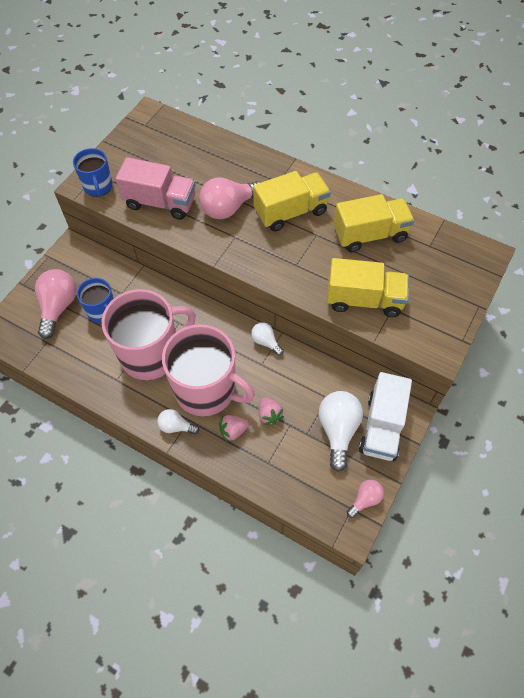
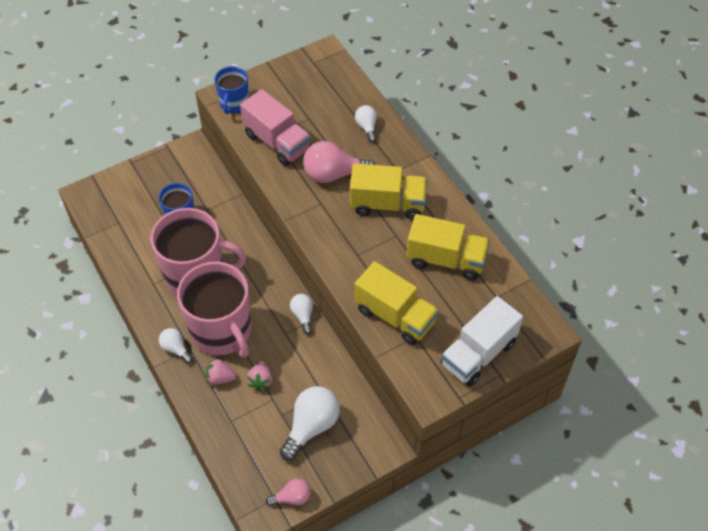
camera: 30 degrees right, 5 degrees down
(58, 307) = (147, 196): pink light bulb -> none
(228, 158) = (367, 127): none -> white light bulb
(382, 426) = (353, 444): white truck -> white truck (478, 354)

